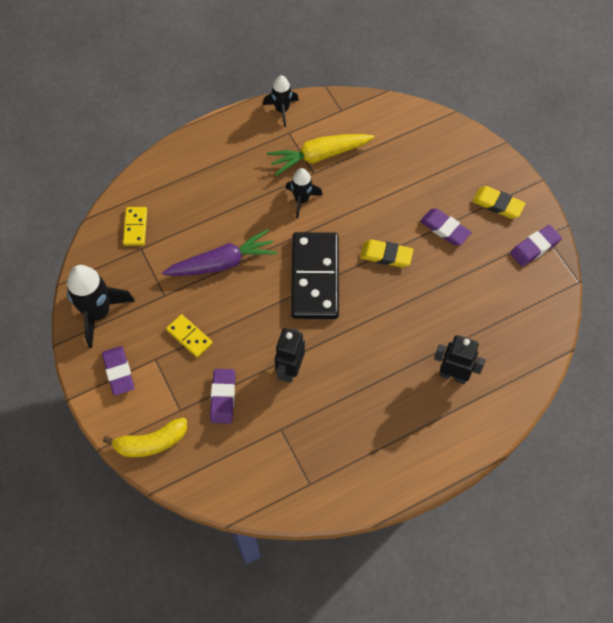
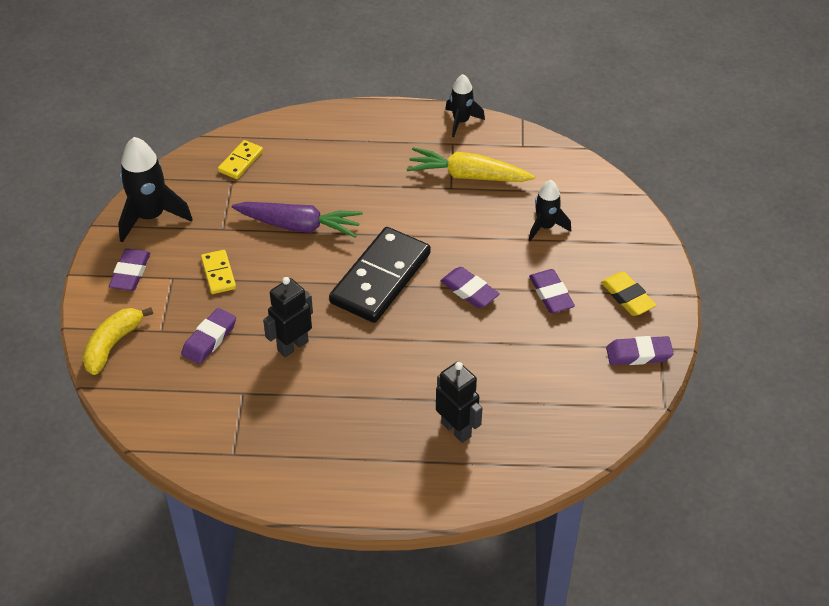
camera: 30 degrees right, 15 degrees down
(151, 442) = (113, 345): yellow banana -> yellow banana turned 105 degrees clockwise
(301, 200) = (420, 206): black rocket -> black rocket (545, 227)
(386, 255) = (469, 291): yellow eraser -> purple eraser

